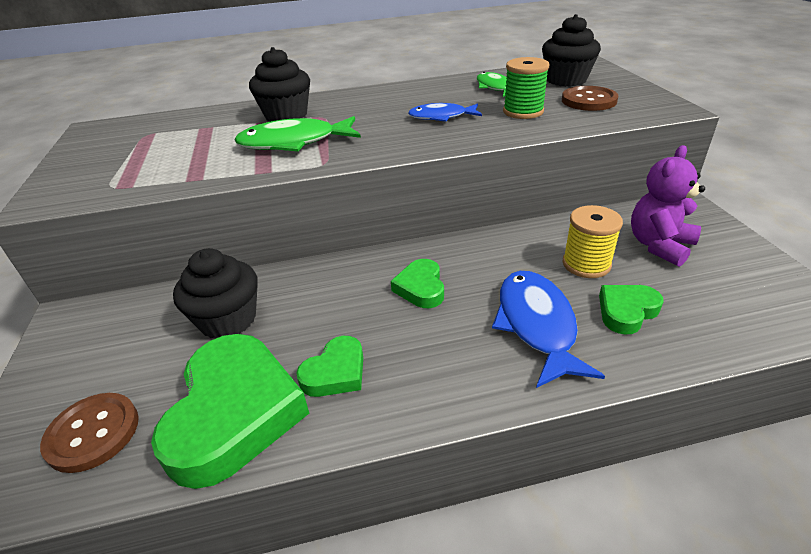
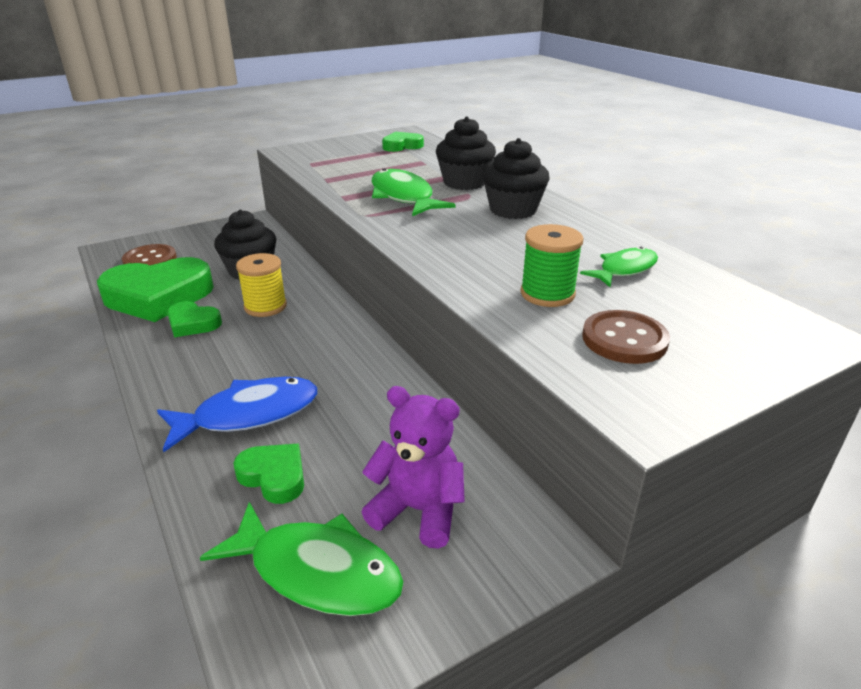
camera: 70 degrees right, 5 degrees down
(421, 288) = (299, 343): green heart -> green heart (402, 146)
(441, 117) = (500, 249): blue fish -> none
(566, 80) = (705, 319): black cupcake -> black cupcake (513, 210)
(586, 264) = (359, 444): yellow spool -> yellow spool (265, 306)
(726, 293) = (317, 571): none -> green fish

